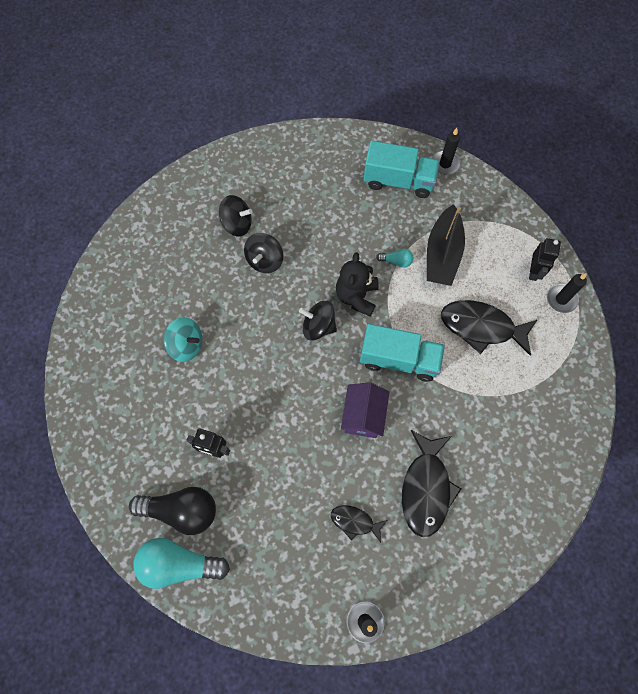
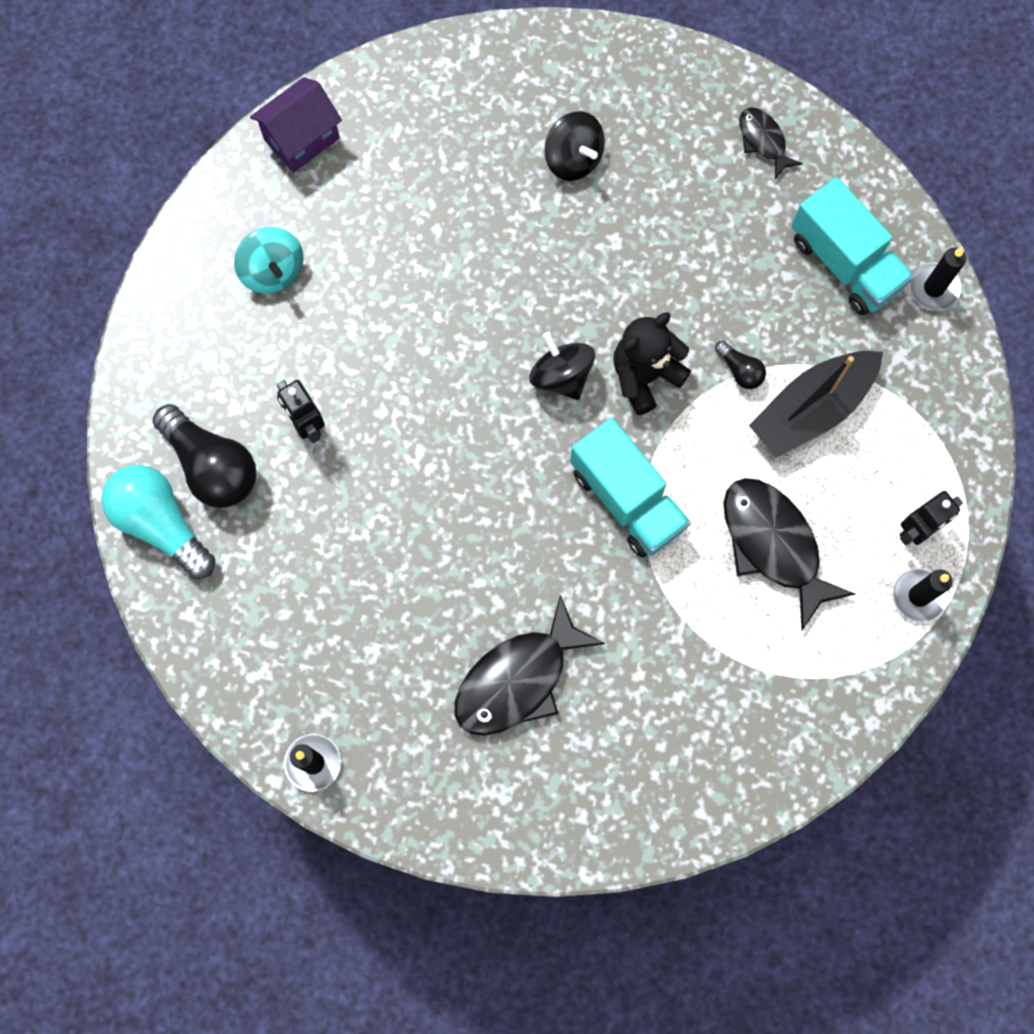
camera: 40 degrees right, 5 degrees up
(186, 345) = (379, 271): turquoise spinning top -> turquoise spinning top (273, 271)
(265, 260) = (567, 236): black spinning top -> none
(355, 522) = (398, 645): black fish -> black fish (763, 141)
(363, 416) = (518, 531): purple house -> purple house (301, 139)
(396, 261) = (740, 370): turquoise light bulb -> black light bulb

